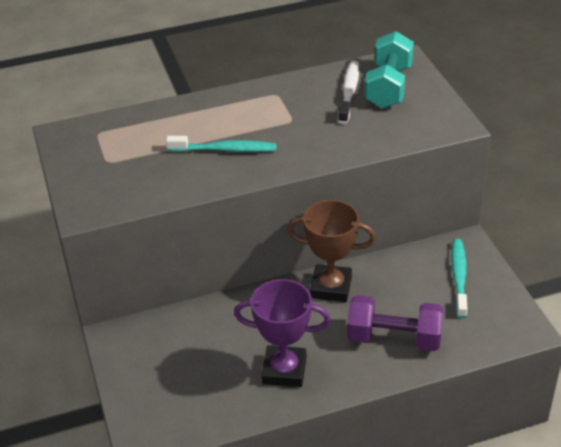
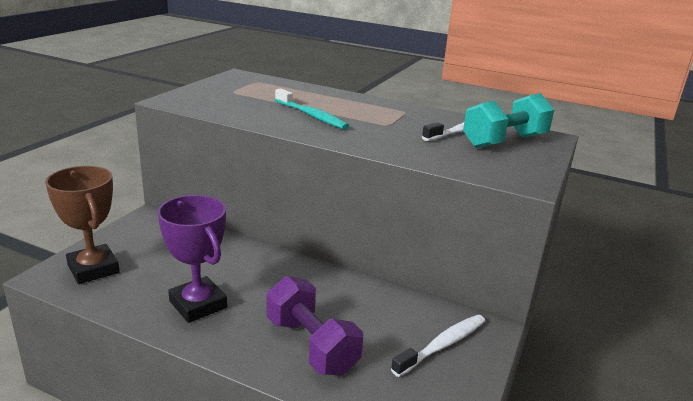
camera: 40 degrees right, 15 degrees down
(331, 287) = (323, 281): brown trophy -> brown trophy (93, 269)
(459, 277) = (442, 345): turquoise toothbrush -> white toothbrush

